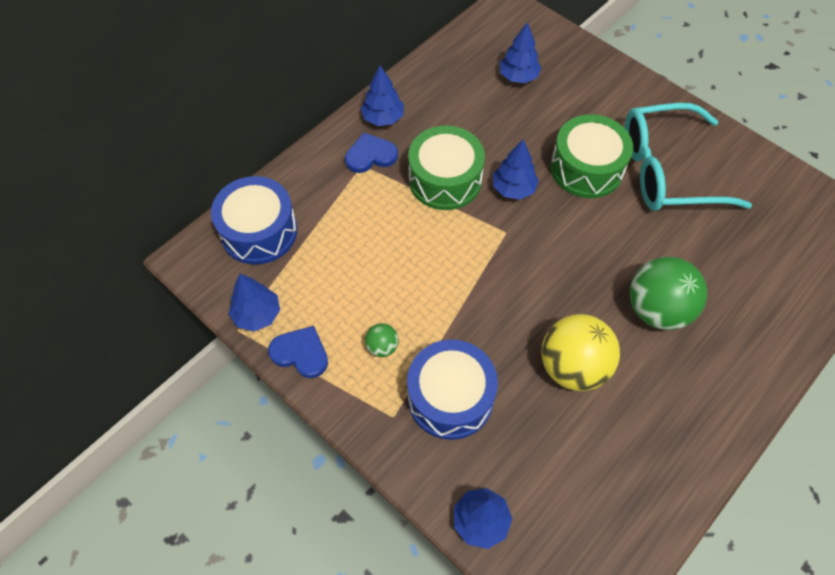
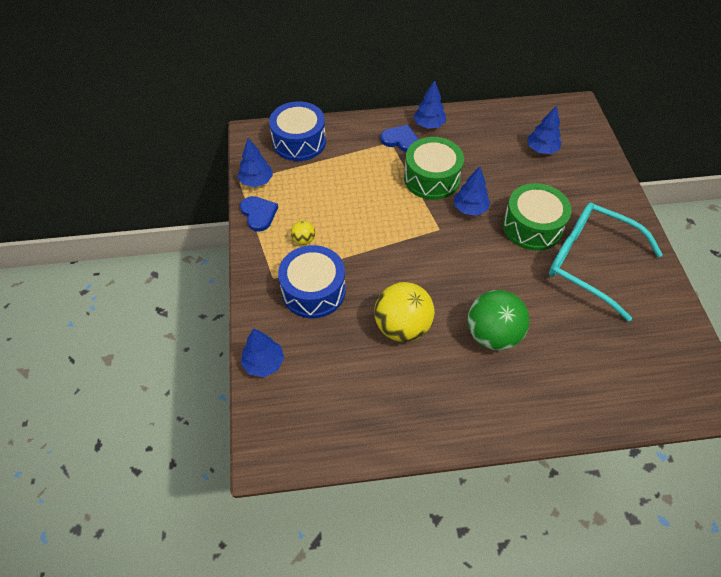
camera: 40 degrees right, 5 degrees down
(382, 347) = (304, 240): green ball -> yellow ball

